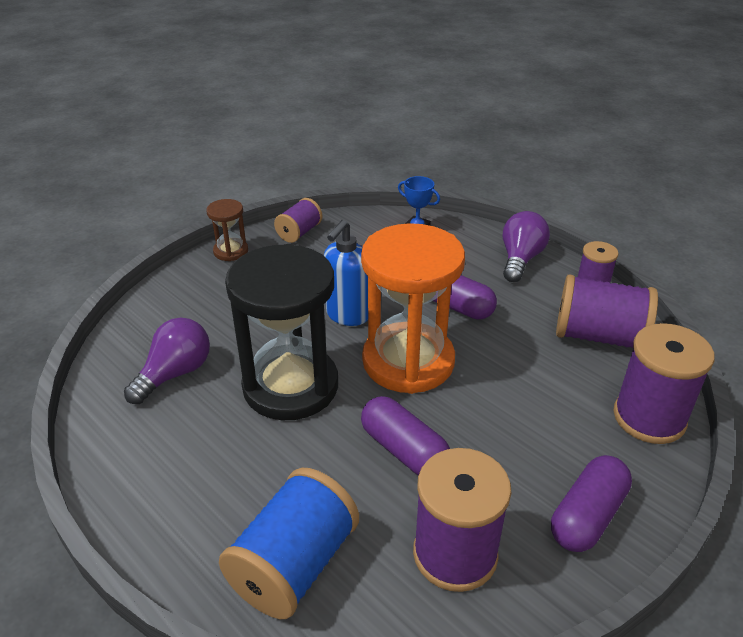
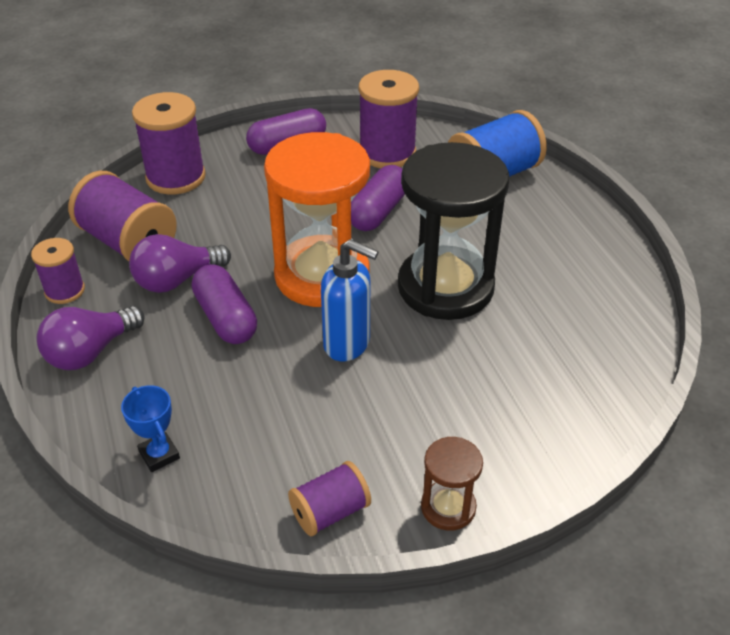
camera: 155 degrees left, 5 degrees up
(175, 374) = (557, 335): purple light bulb -> purple light bulb (177, 280)
(347, 315) = (347, 344): blue soap dispenser -> blue soap dispenser turned 60 degrees clockwise
(404, 450) = (378, 212): purple capsule -> purple capsule turned 45 degrees clockwise

